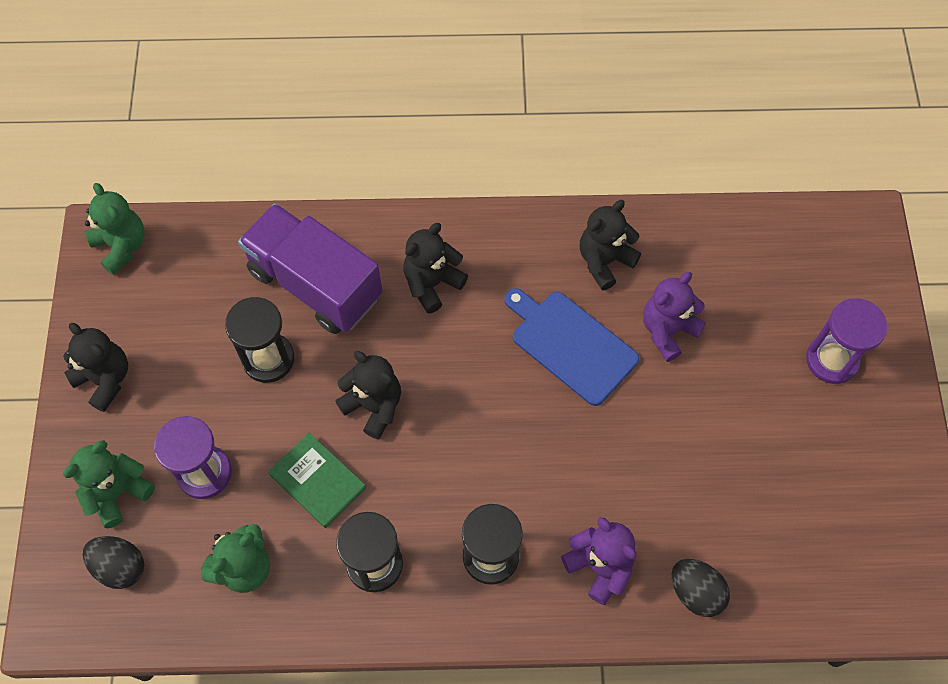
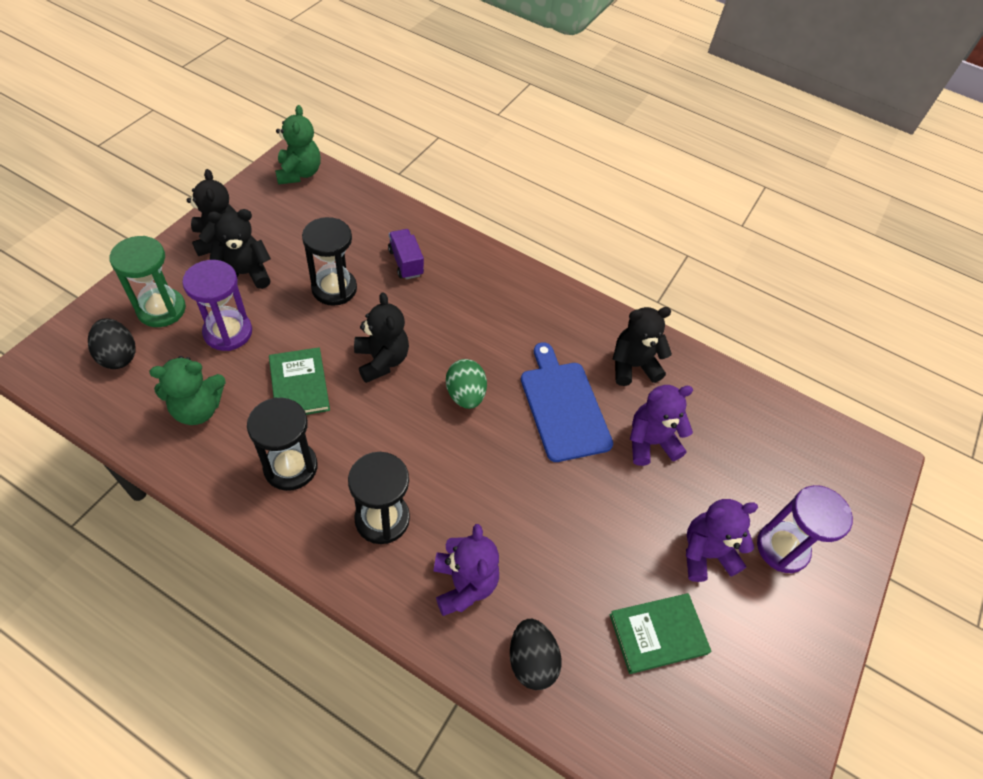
camera: 25 degrees right, 10 degrees down
(117, 492) = (161, 309): green teddy bear -> green hourglass
(315, 284) = (406, 262): purple truck -> purple truck, size x0.44
(432, 283) = (489, 308): black teddy bear -> black teddy bear (245, 274)
(476, 390) = (465, 395): none -> green egg
(774, 406) = (705, 553): none -> purple teddy bear
(778, 503) = (658, 634): none -> green book

